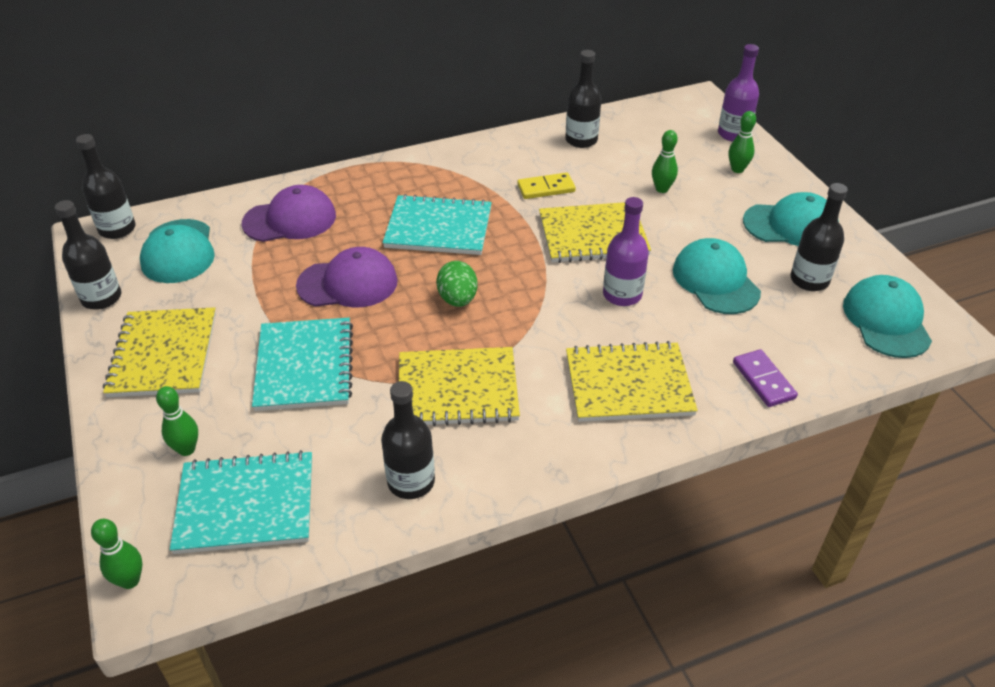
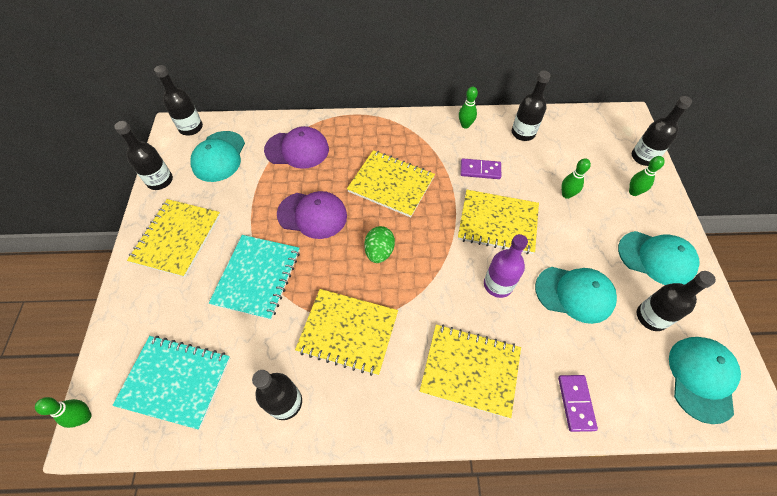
camera: 20 degrees right, 15 degrees up
(186, 449) = (159, 321): green bowling pin -> green bowling pin (465, 125)
(438, 228) = (391, 184): turquoise notebook -> yellow notebook
(546, 188) = (480, 170): yellow domino -> purple domino
(715, 281) = (575, 294): turquoise cap -> turquoise cap turned 105 degrees clockwise
(733, 134) = (643, 157): purple bottle -> black bottle

